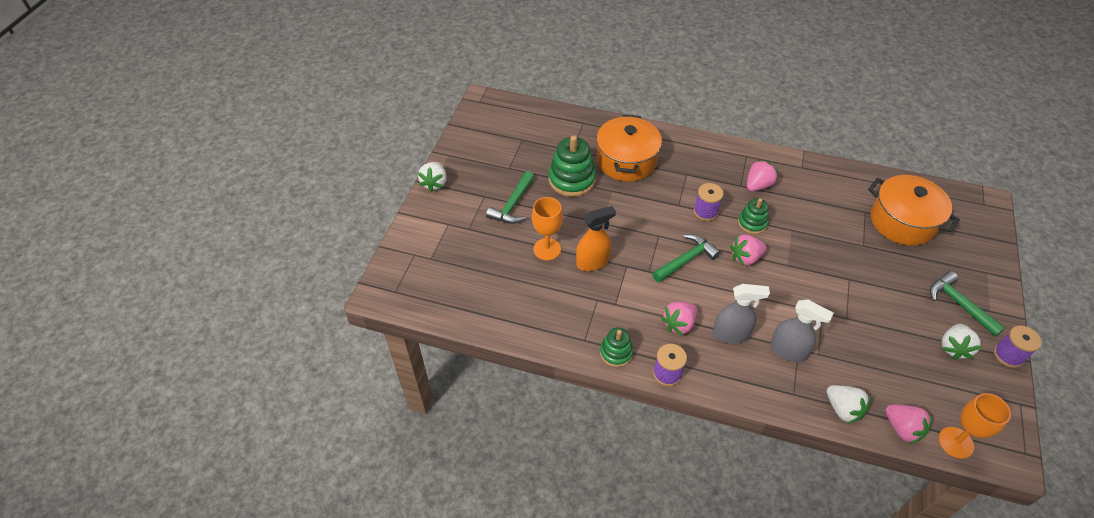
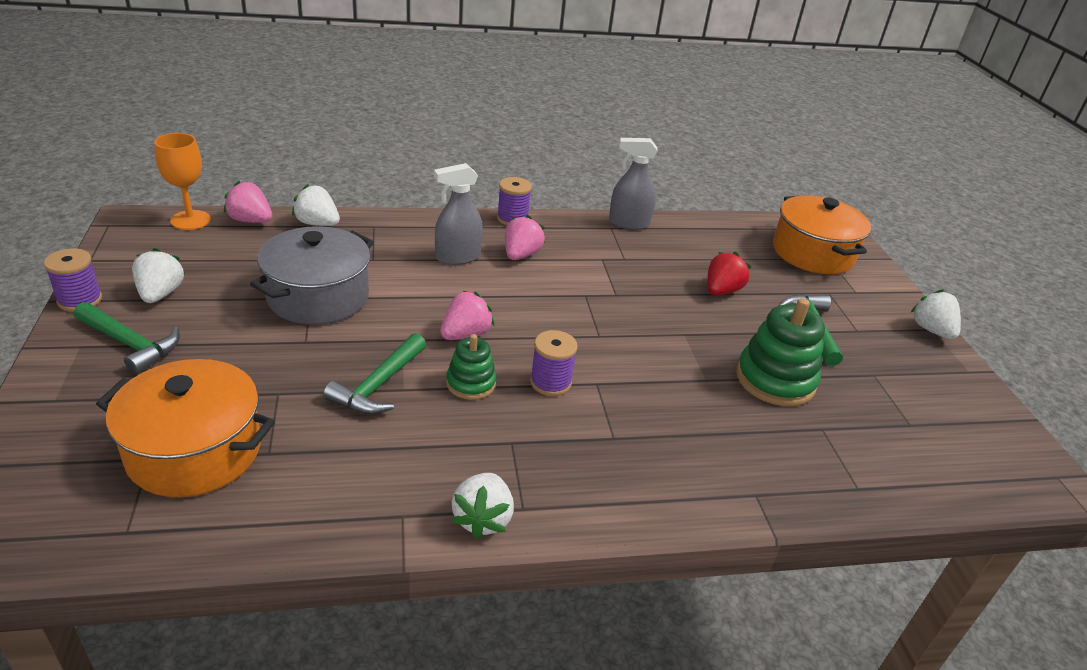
camera: 150 degrees right, 15 degrees down
(547, 249) = (721, 291): orange goblet -> red strawberry
(592, 262) = (658, 289): orange spray bottle -> none
(616, 353) = (573, 224): green stacking toy -> none
(626, 161) = (725, 433): orange pot -> orange pot (812, 253)
(686, 260) = (546, 315): green hammer -> green hammer (378, 385)
(758, 185) = (481, 450): pink strawberry -> none
(766, 156) = (483, 519): none -> white strawberry
(788, 351) = (385, 255): grey spray bottle -> grey spray bottle (628, 223)
(841, 317) = (318, 296): none -> grey pot

